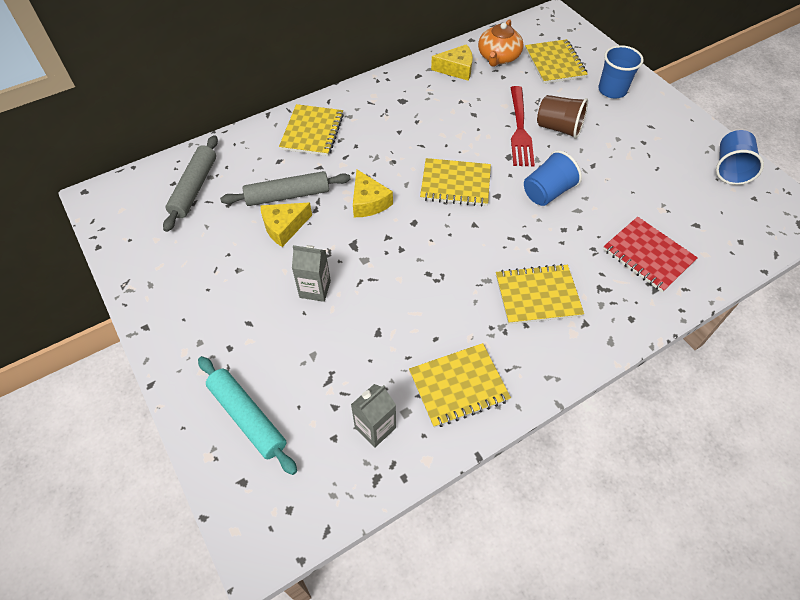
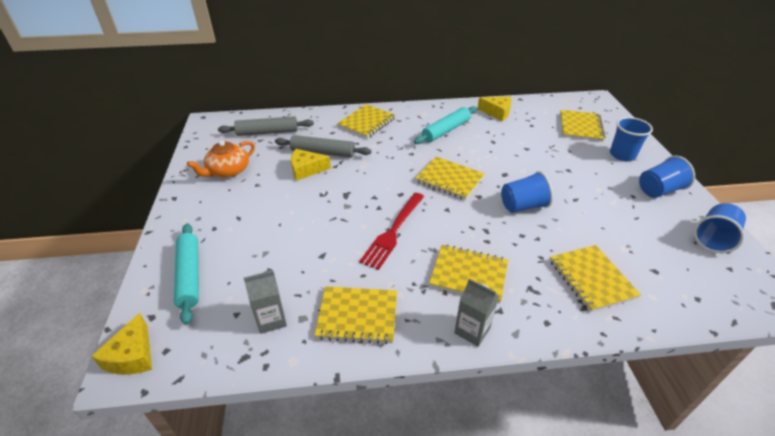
camera: 25 degrees right, 15 degrees down
(194, 188) = (267, 132): grey rolling pin -> grey rolling pin turned 45 degrees clockwise
(315, 289) = (298, 212): grey carton -> grey carton (472, 330)
(369, 202) = (376, 172): yellow cheese -> yellow cheese (132, 355)
(413, 114) = (446, 130): none -> turquoise rolling pin
(498, 57) = (535, 113): orange teapot -> orange teapot (228, 171)
(520, 129) = (525, 160): red fork -> red fork (393, 232)
(559, 128) = (559, 167): brown cup -> none
(648, 255) = (591, 279): red notebook -> yellow notebook
(663, 126) = (658, 190): none -> blue cup

